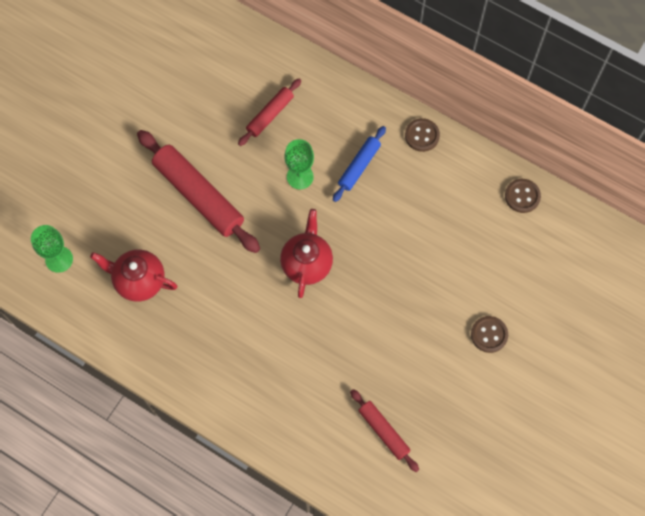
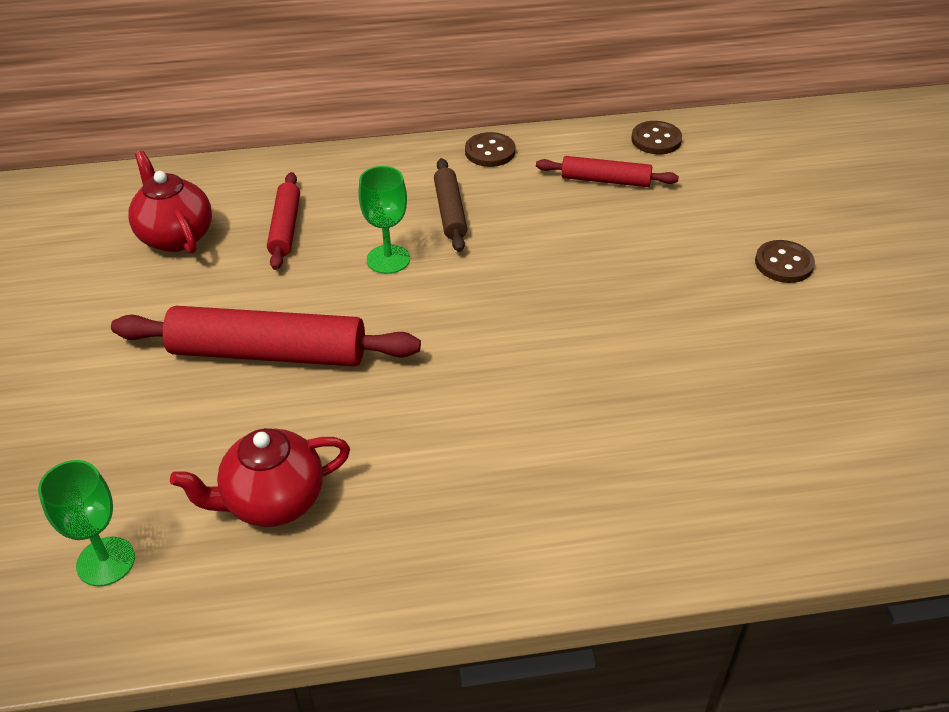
camera: 40 degrees left, 25 degrees down
(307, 263) = (494, 332): red teapot -> red teapot (175, 236)
(359, 166) = (450, 212): blue rolling pin -> brown rolling pin
(383, 431) = (805, 435): red rolling pin -> red rolling pin (605, 180)

